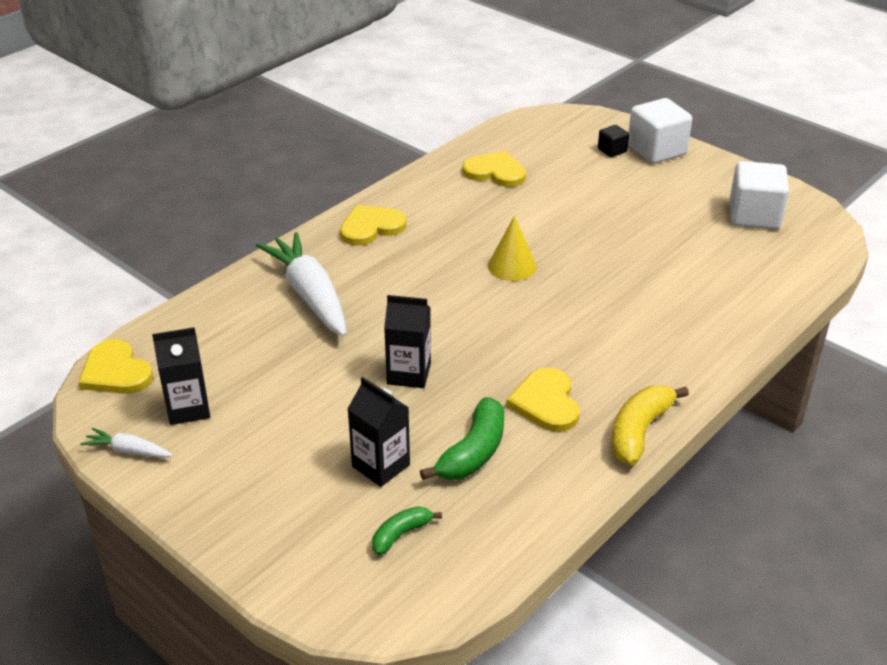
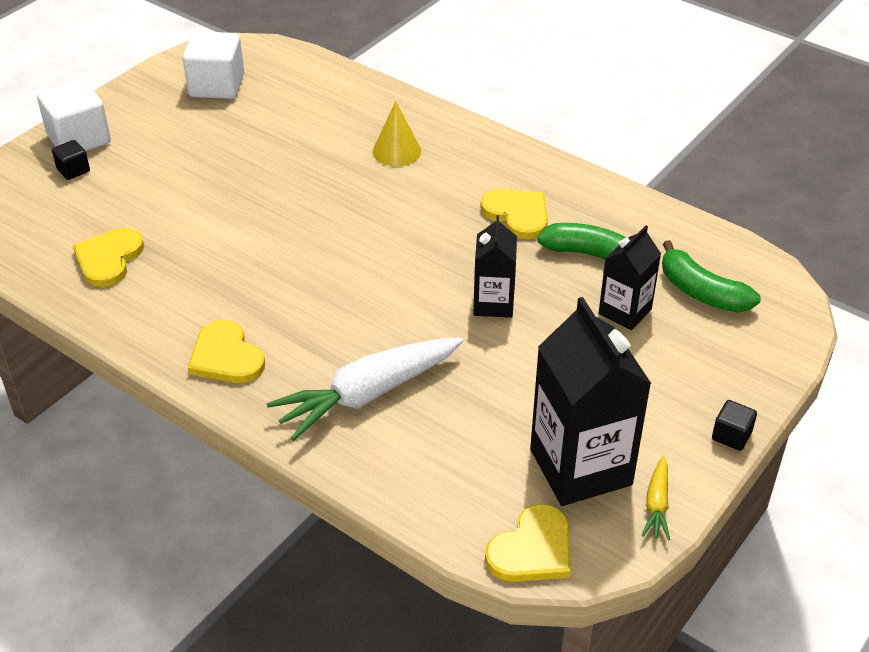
camera: 95 degrees left, 5 degrees up
(128, 451) = (657, 504): white carrot -> yellow carrot
(188, 408) = (580, 467): black carton -> black carton, size x1.78
(188, 518) = (731, 436): none -> black cube
(401, 534) = (702, 292): green banana -> green banana, size x1.69
(512, 266) = (305, 240): yellow cone -> yellow cone (396, 151)
(546, 402) = (517, 214): yellow heart -> yellow heart turned 120 degrees counterclockwise
(639, 432) = (543, 164): yellow banana -> none

